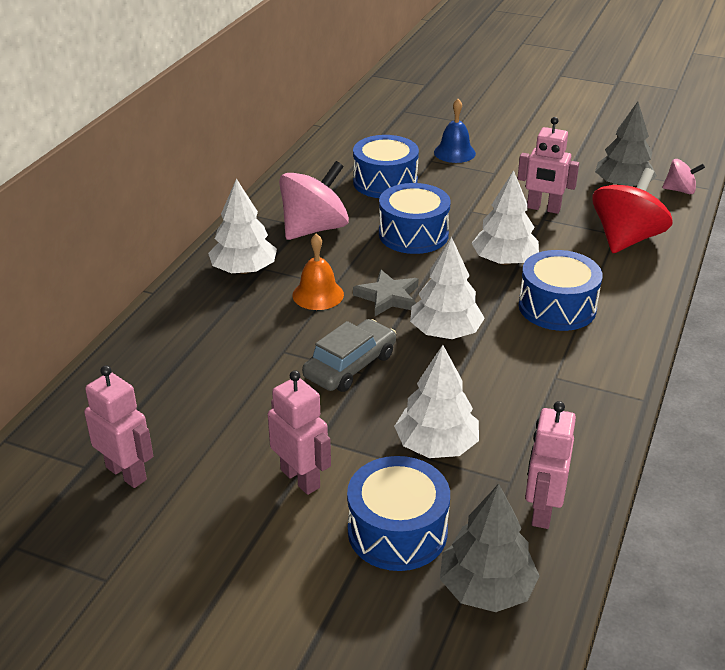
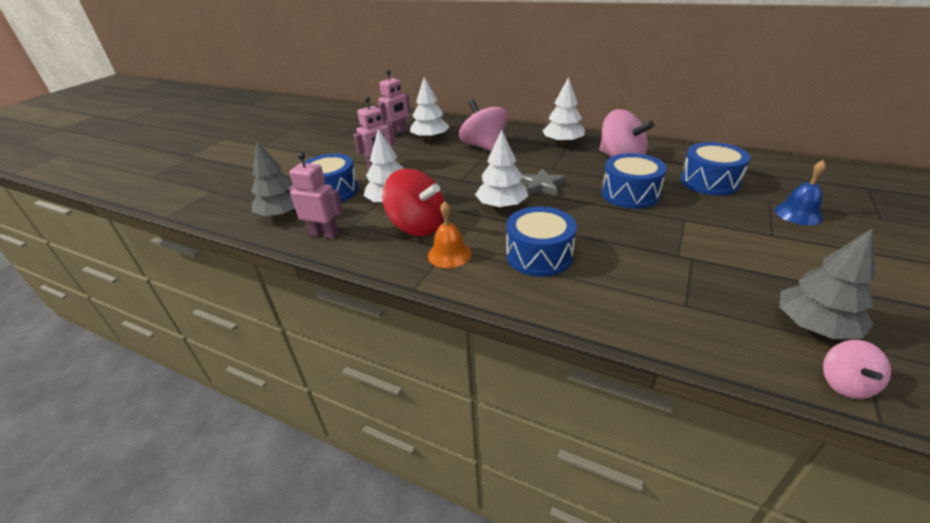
camera: 95 degrees right, 0 degrees up
(237, 349) = (484, 146): none -> pink spinning top
(318, 294) = (540, 164): orange bell -> orange bell (449, 254)
(350, 366) = (467, 176): grey car -> none
(504, 261) = (604, 233): white tree -> white tree (430, 138)
(543, 208) = (714, 260): pink robot -> none
(626, 239) = (677, 311): red spinning top -> red spinning top (417, 226)

